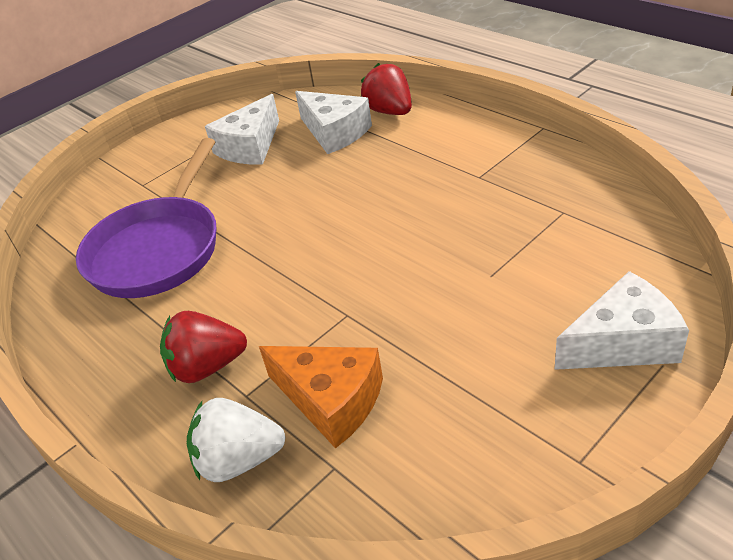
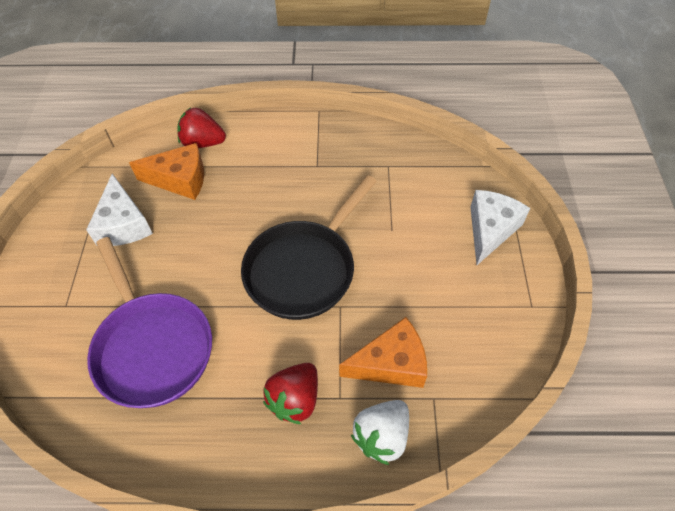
camera: 50 degrees left, 15 degrees up
(334, 133) = (180, 179): white cheese -> orange cheese
(352, 261) = (304, 269): none -> black pan

